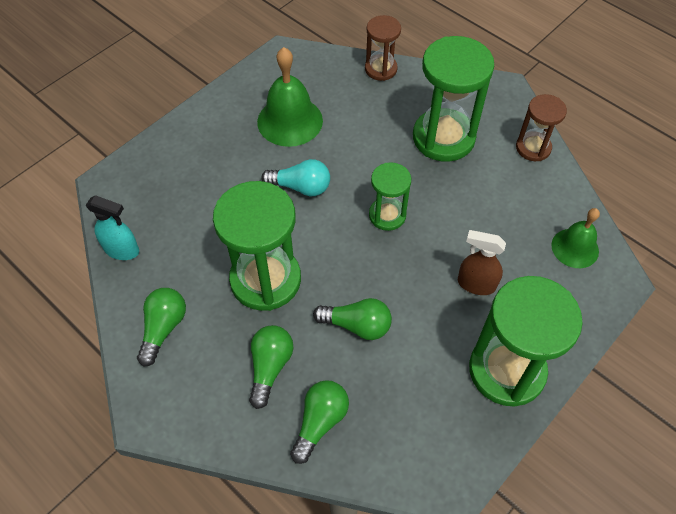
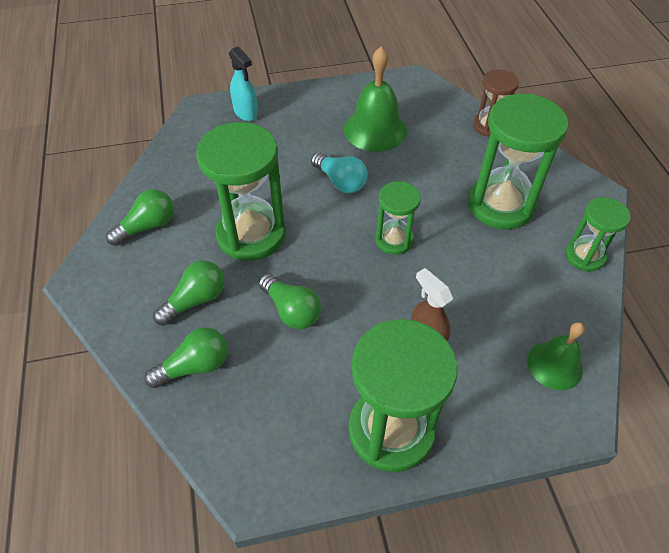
camera: 35 degrees right, 5 degrees down
(122, 250) = (170, 157): turquoise spray bottle -> turquoise spray bottle (246, 113)
(533, 148) = (584, 256): brown hourglass -> green hourglass

